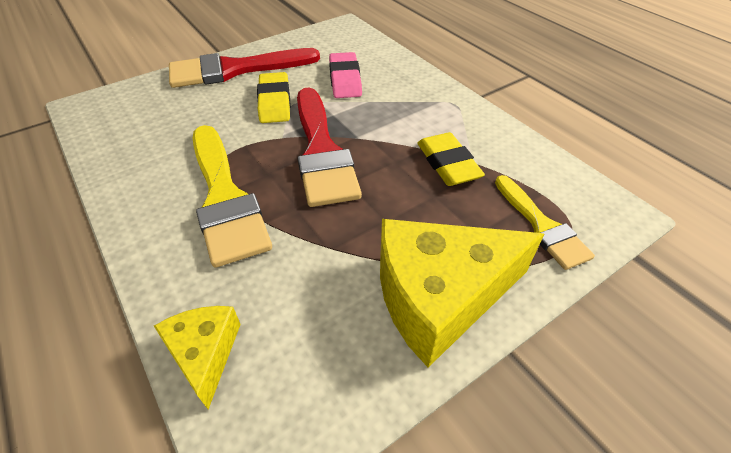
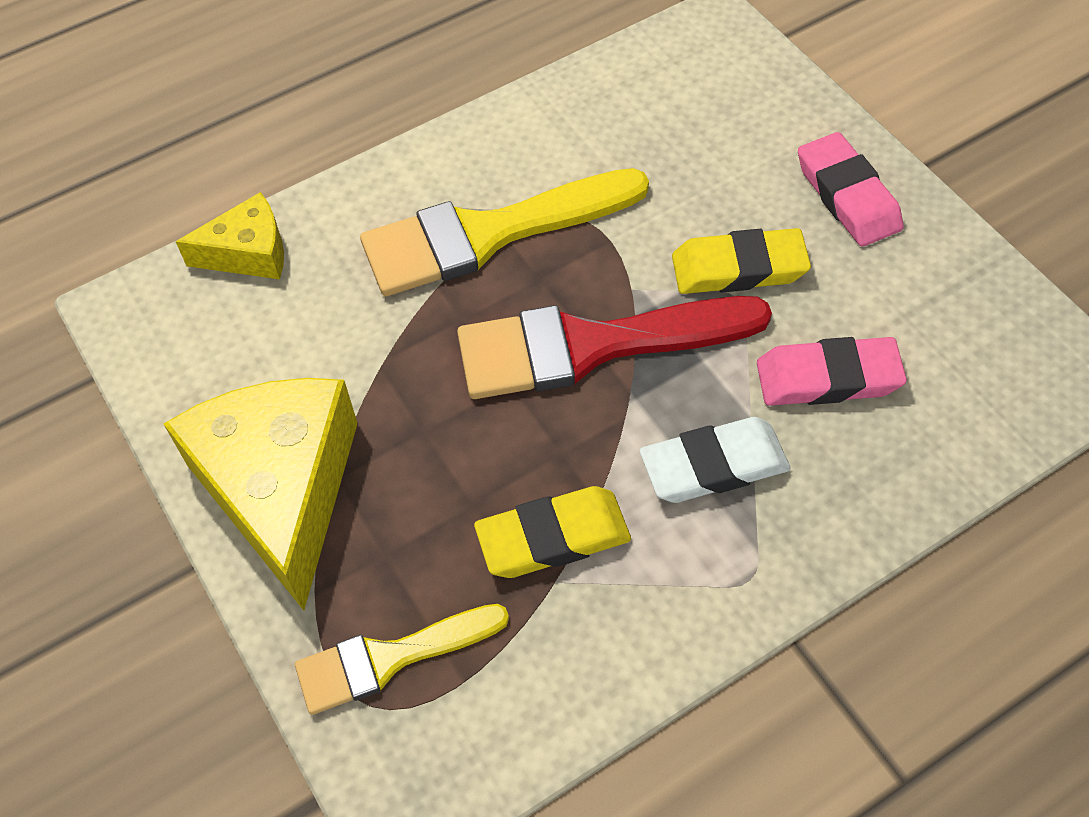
camera: 95 degrees right, 10 degrees up
(235, 70) = (847, 196): red brush -> pink eraser
(396, 112) = (714, 465): none -> white eraser

